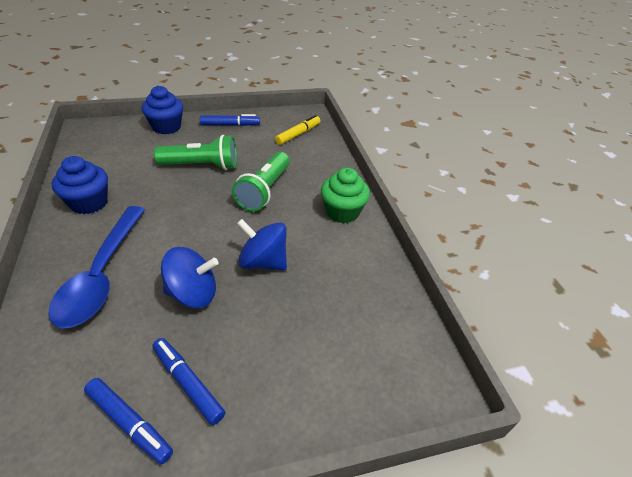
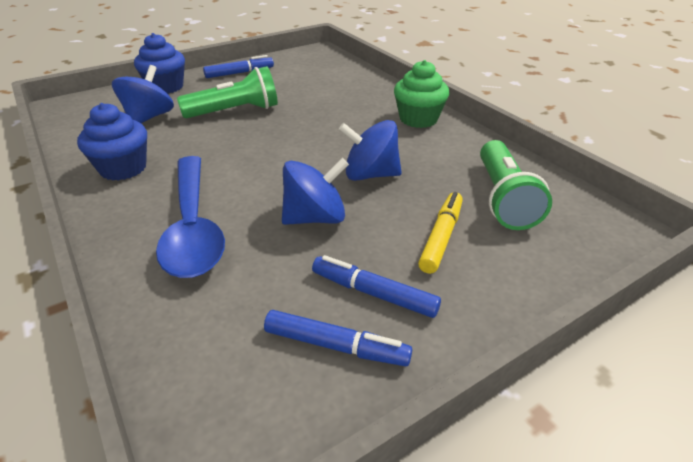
camera: 15 degrees left, 5 degrees down
(136, 156) = (149, 117): none -> blue spinning top
(264, 191) = (323, 118): green flashlight -> green flashlight (503, 198)
(298, 134) = (321, 68): yellow marker -> yellow marker (441, 237)

